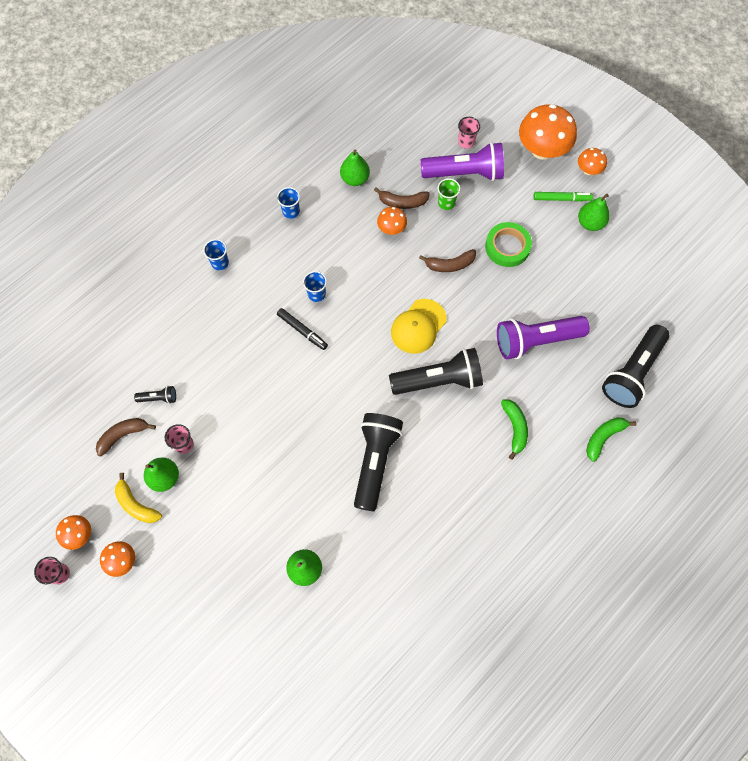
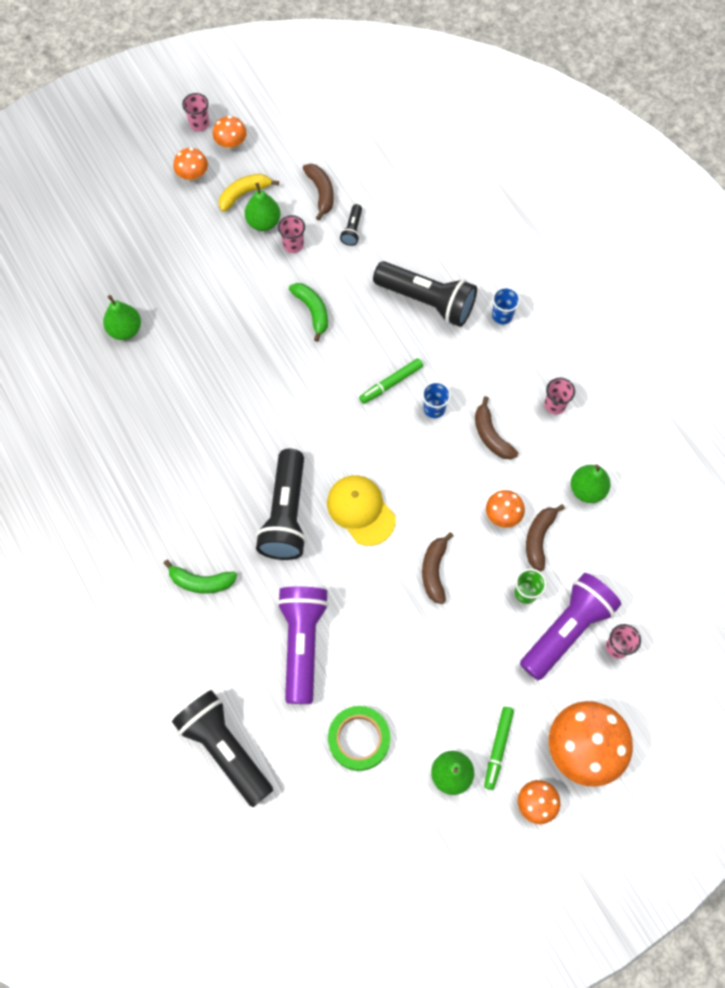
camera: 105 degrees right, 0 degrees up
(291, 211) = (555, 405): blue cup -> pink cup
(302, 331) = (391, 383): black marker -> green marker
(329, 249) = (491, 435): none -> brown banana
(375, 462) = (213, 422): black flashlight -> black flashlight (426, 301)
(464, 173) = (566, 630): purple flashlight -> purple flashlight turned 150 degrees counterclockwise
(507, 247) = (442, 650): green tape -> green tape (359, 739)
(603, 437) = (156, 681): green banana -> green banana (312, 311)

